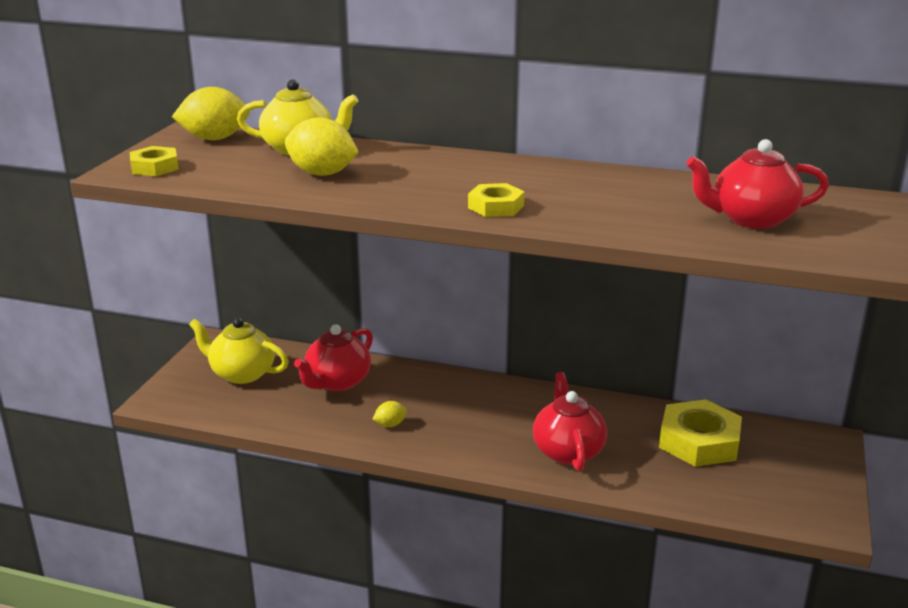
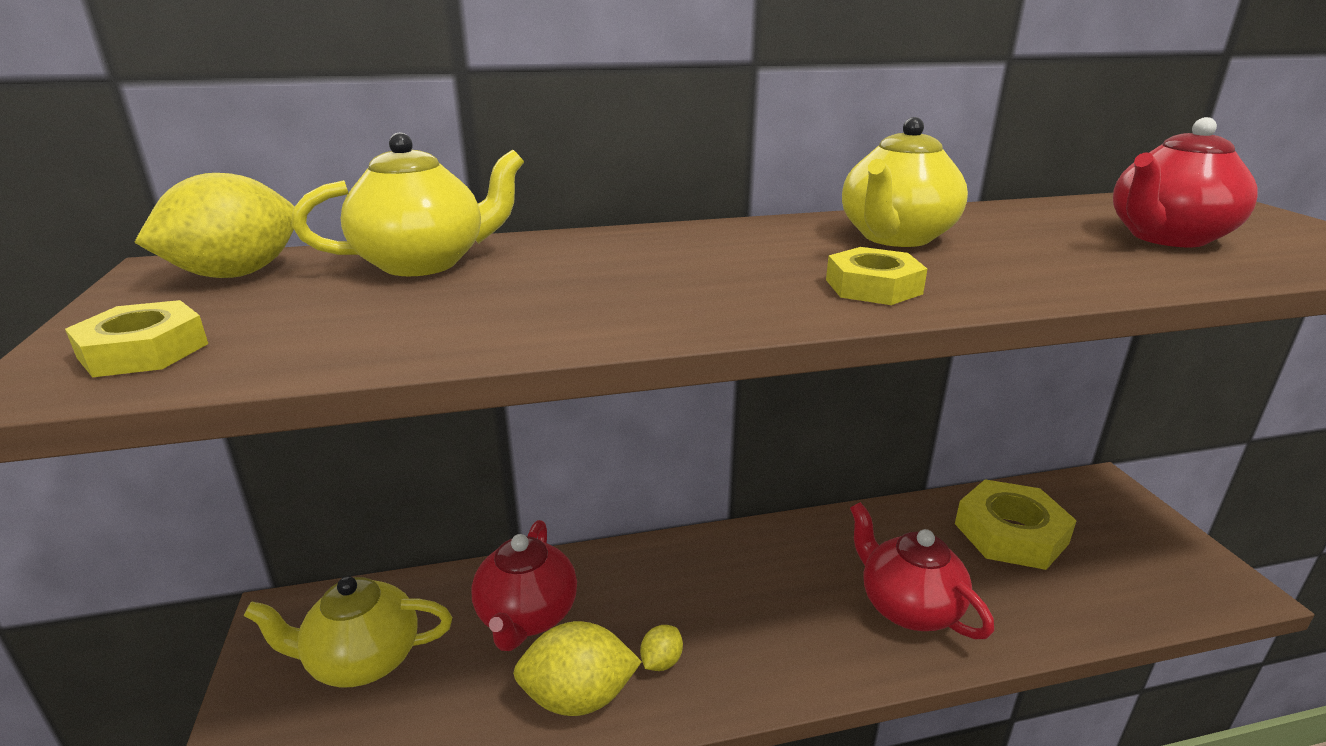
camera: 30 degrees left, 0 degrees up
(322, 174) = (520, 293): yellow lemon -> yellow lemon (578, 697)
(571, 184) = (895, 238): none -> yellow teapot

